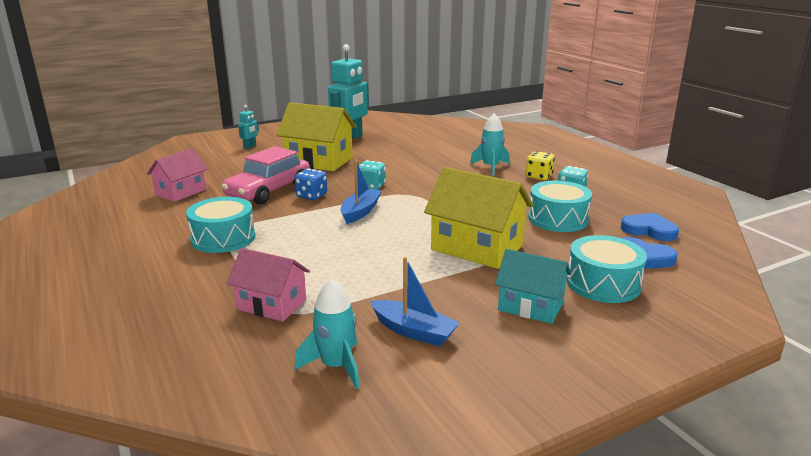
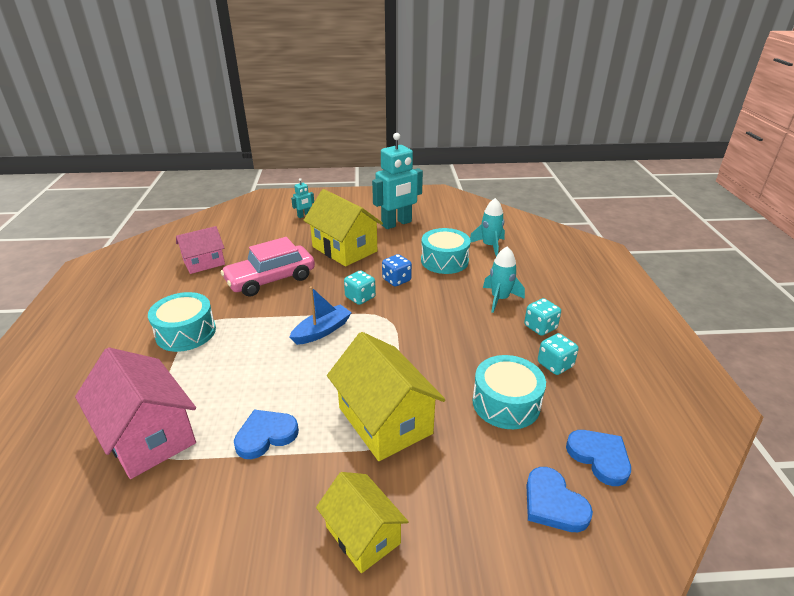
camera: 25 degrees right, 10 degrees up
(271, 305) = (148, 435): pink house -> pink house, size x1.59
(311, 196) = (299, 296): blue dice -> blue dice (396, 280)
(336, 366) = (125, 544): turquoise rocket -> turquoise rocket (489, 246)
(386, 278) = (266, 435): none -> blue heart
(414, 331) = (226, 524): blue boat -> none
(530, 306) = (362, 535): turquoise house -> yellow house
(538, 177) = (540, 327): yellow dice -> turquoise dice
(603, 283) = (469, 530): turquoise drum -> turquoise drum (444, 261)

